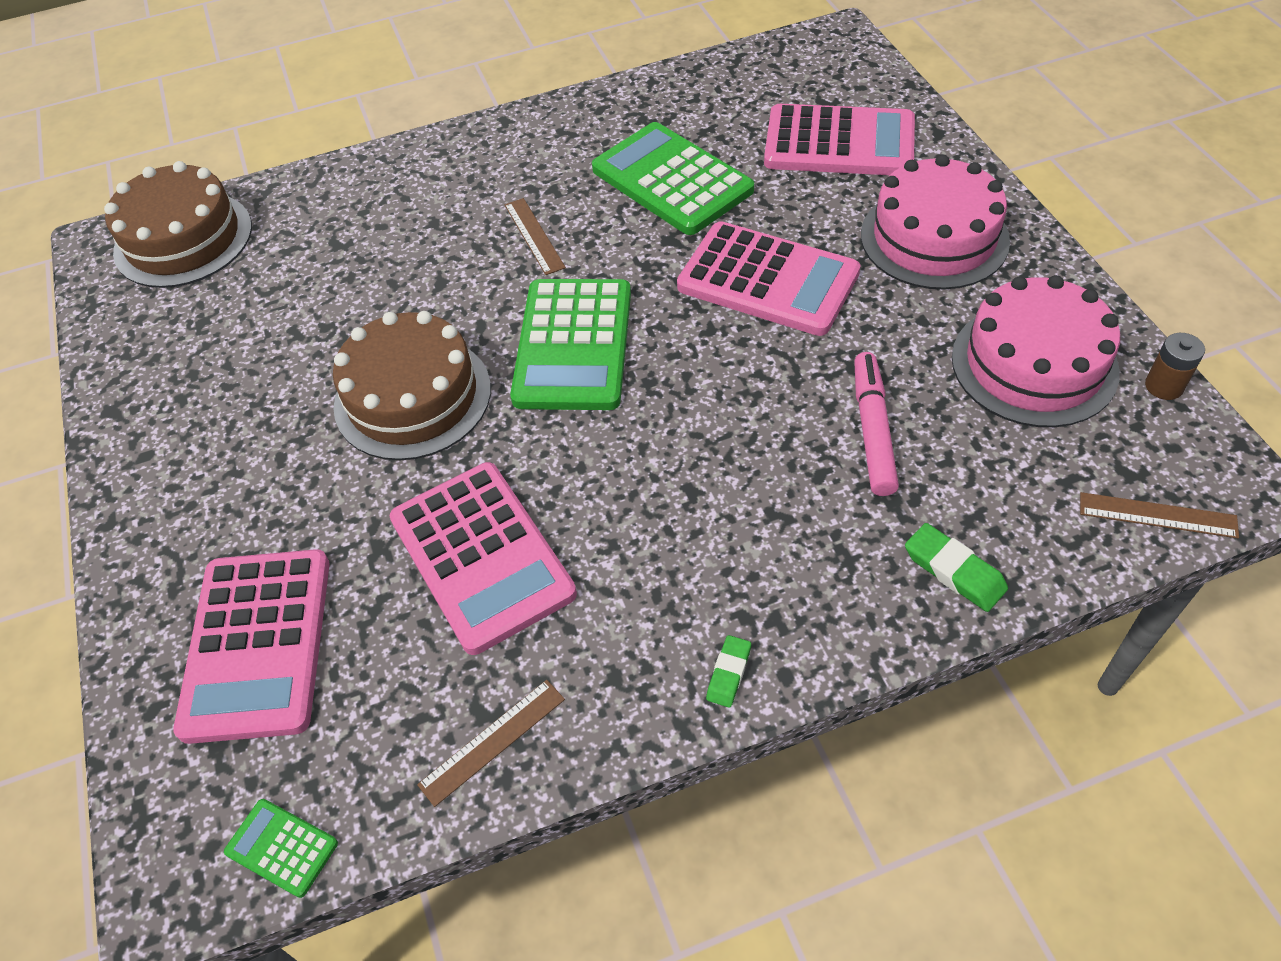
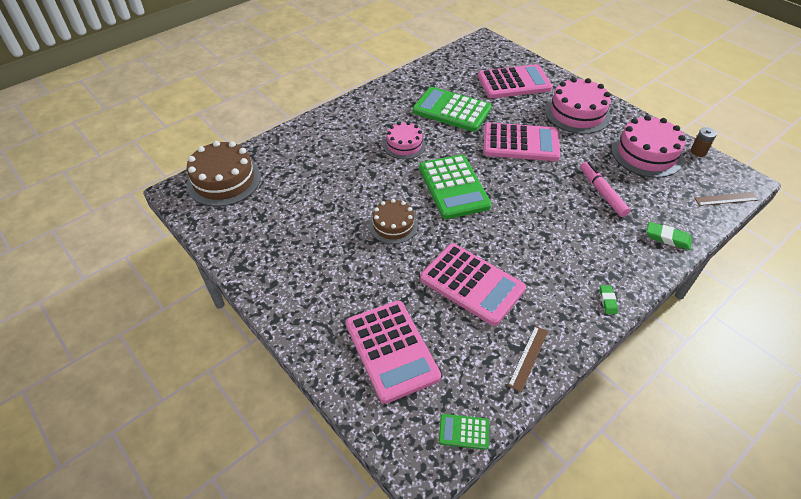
camera: 25 degrees left, 5 degrees down
(412, 397) = (393, 225): brown cake -> brown cake, size x0.62
(534, 236) = (404, 145): brown ruler -> pink cake

